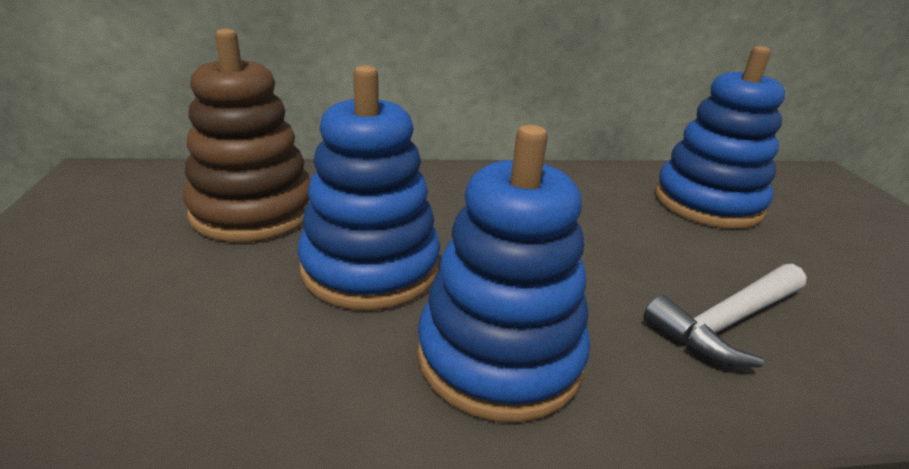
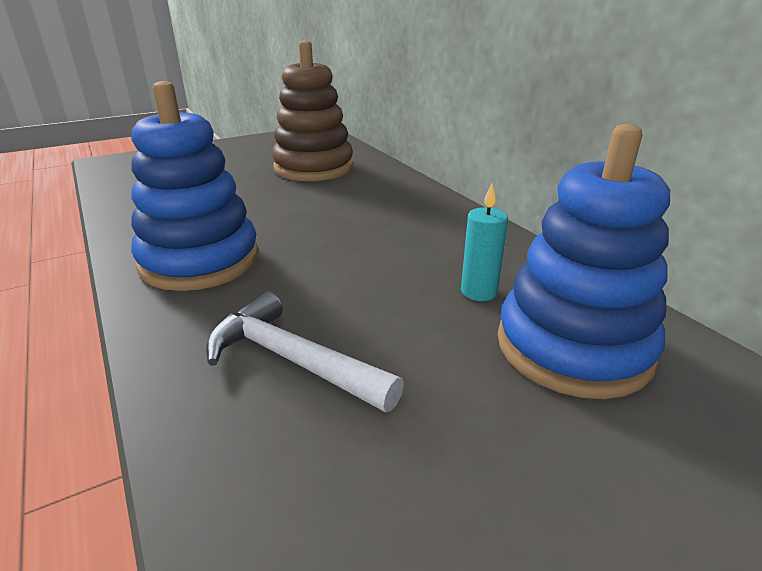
camera: 70 degrees right, 0 degrees up
(370, 268) = (275, 208): blue stacking toy -> none
(628, 209) = (478, 292): none -> turquoise candle

